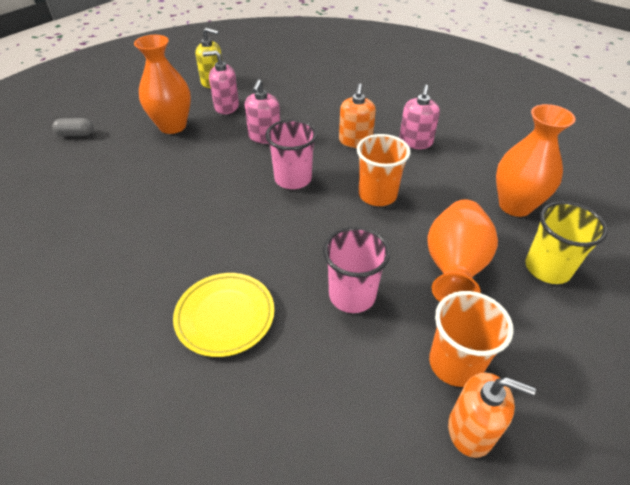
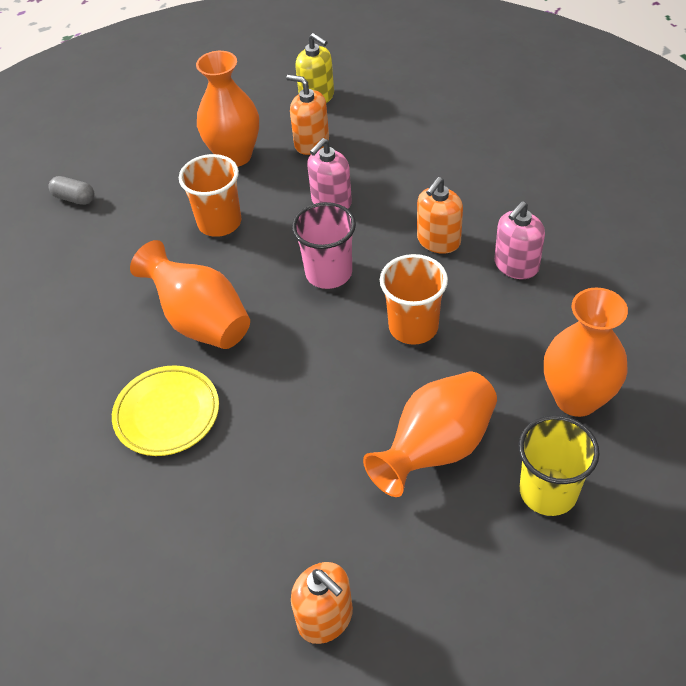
camera: 30 degrees right, 5 degrees up
(76, 134) = (127, 139): grey capsule -> grey capsule (74, 198)
(212, 238) = (200, 321): none -> orange vase
(226, 107) = (311, 143): pink soap dispenser -> orange soap dispenser
(352, 295) = (302, 439): pink cup -> none
(455, 364) = (357, 551): orange cup -> orange cup (219, 223)

